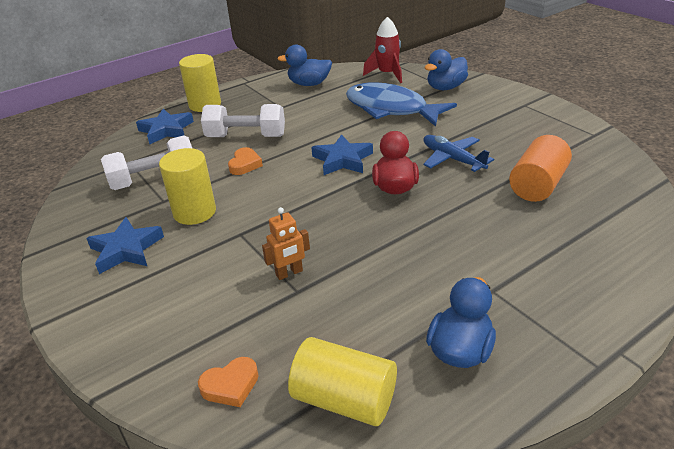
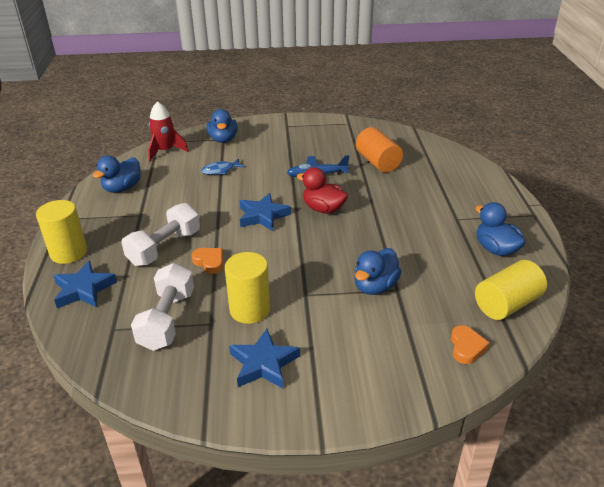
camera: 60 degrees left, 0 degrees up
(289, 273) = (375, 286): orange robot -> blue duck
(391, 109) = (220, 170): blue fish -> blue fish, size x0.43

